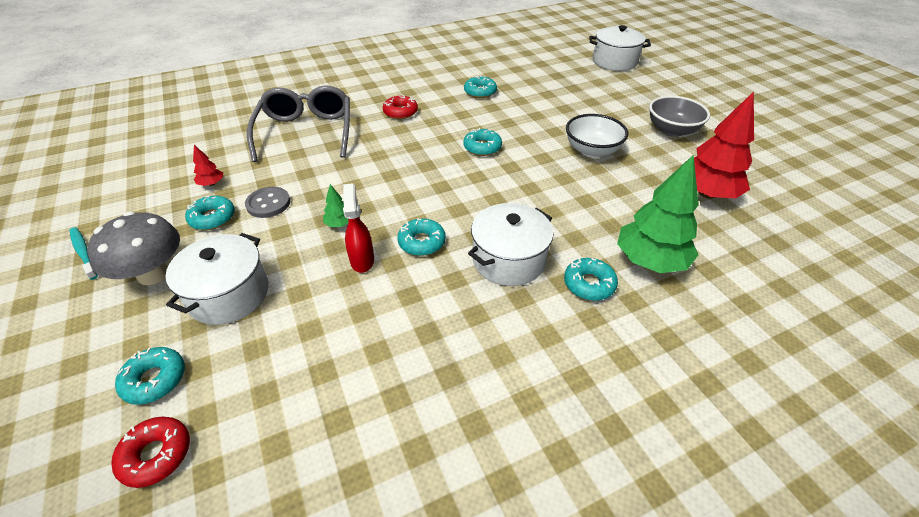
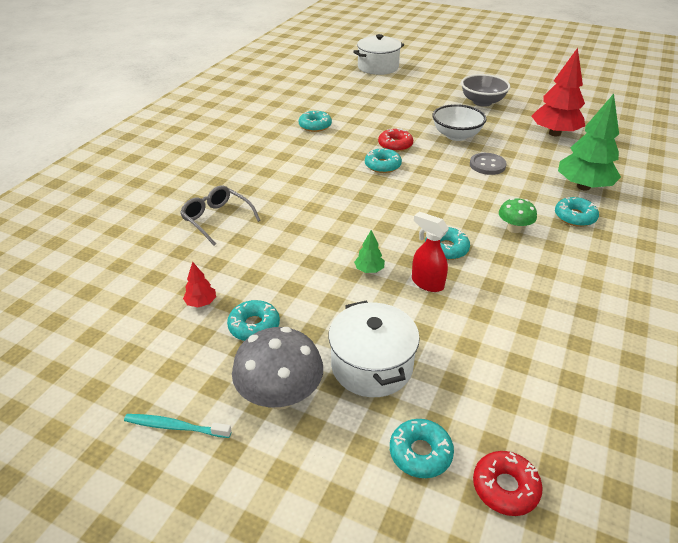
camera: 40 degrees left, 5 degrees down
(268, 203) = (285, 288): grey button -> grey button (487, 165)
(306, 132) = (217, 219): grey glasses -> grey glasses, size x0.59
(400, 112) = (275, 167): red donut -> red donut (395, 145)
(508, 260) = (514, 228): white pot -> green mushroom

